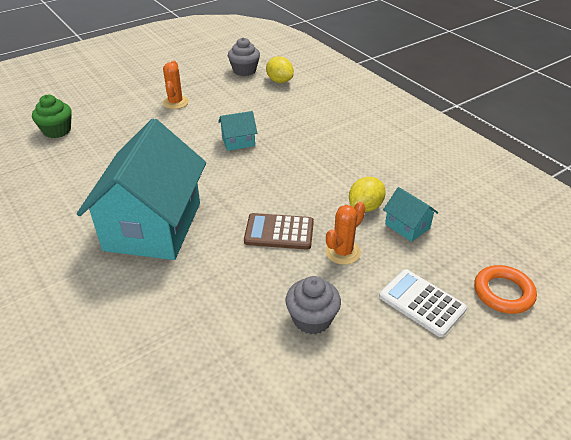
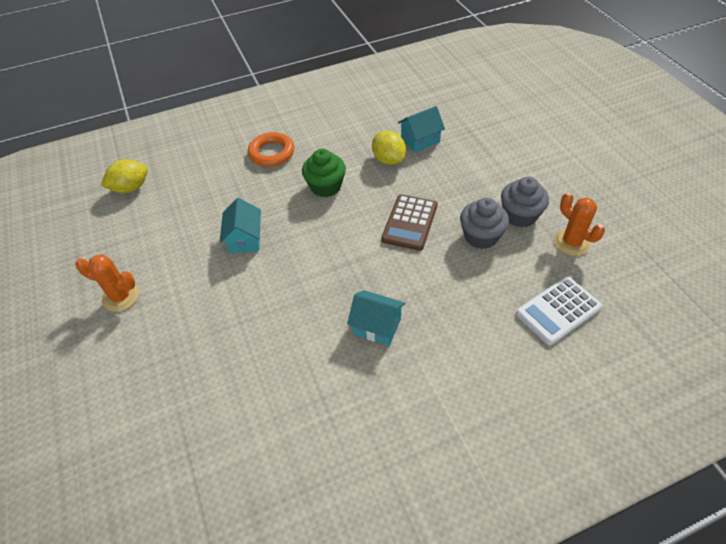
camera: 75 degrees left, 10 degrees up
(57, 131) = (118, 452): green cupcake -> green cupcake (325, 186)
(153, 226) = (377, 326): turquoise house -> turquoise house, size x0.40
(244, 70) = (82, 218): grey cupcake -> grey cupcake (481, 236)
(342, 252) = (444, 184): orange cactus -> orange cactus (571, 242)
(421, 303) = (507, 151): white calculator -> white calculator (558, 311)
(503, 293) = (501, 109): orange ring -> orange ring (271, 153)

